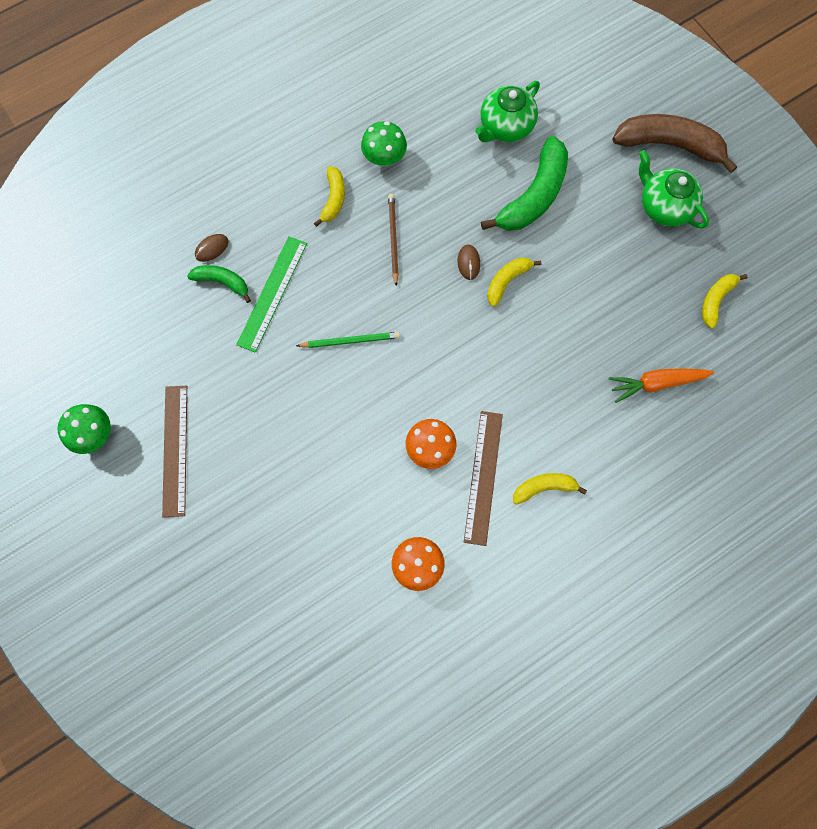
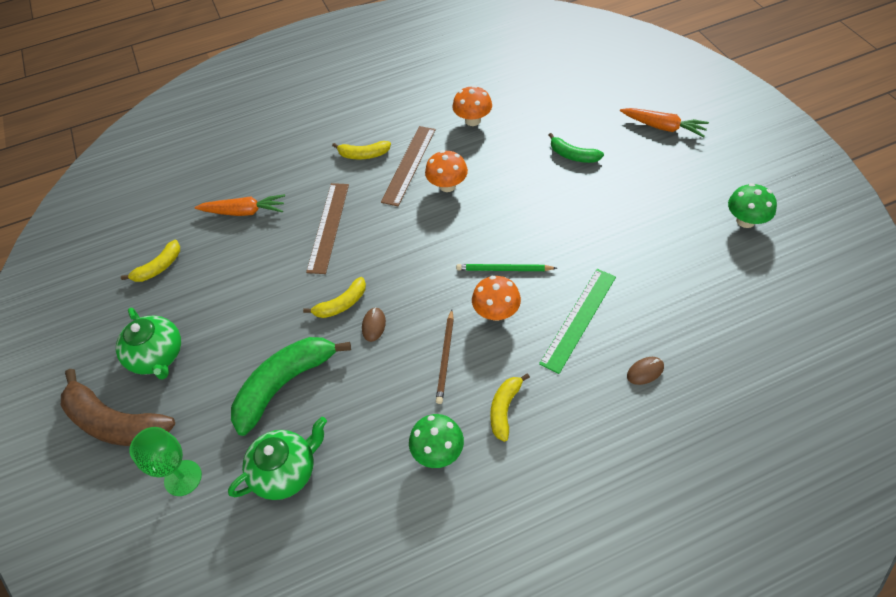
camera: 165 degrees left, 20 degrees down
(172, 577) = (663, 127): none -> orange carrot
(175, 450) = (669, 203): brown ruler -> brown ruler (328, 227)
(222, 282) = (631, 335): green banana -> green banana (573, 155)
(352, 291) = (496, 312): none -> orange mushroom
(588, 111) = (183, 478): none -> green goblet

